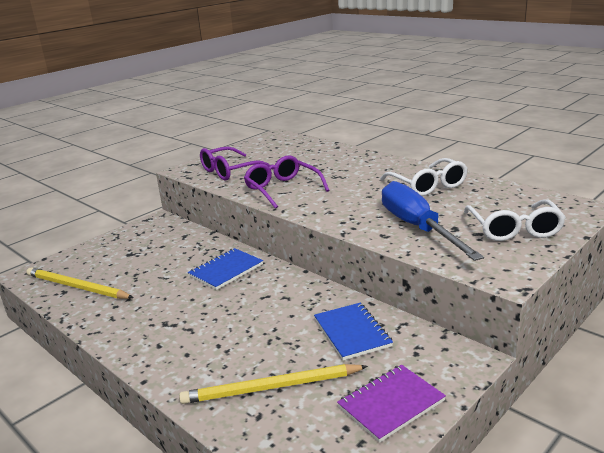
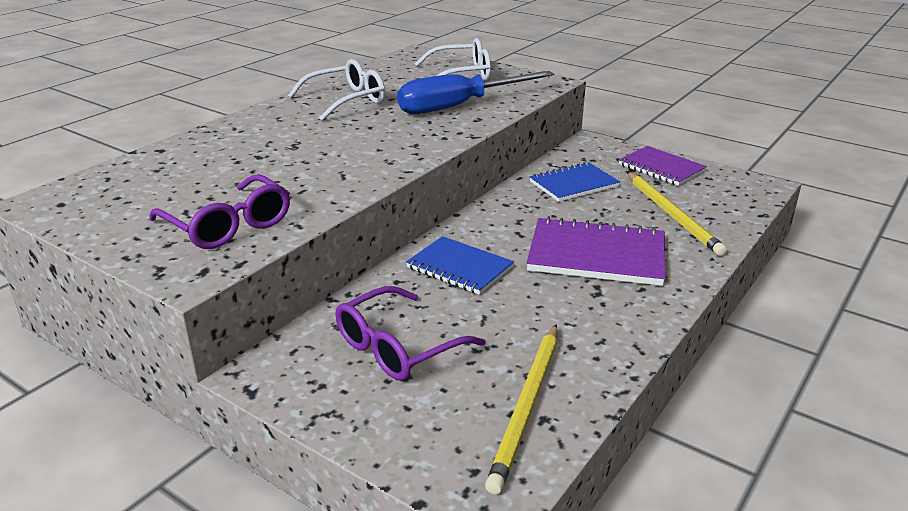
camera: 100 degrees left, 5 degrees up
(216, 329) = (596, 255): none -> purple notebook
(282, 189) = (331, 176): purple glasses -> purple glasses (397, 347)

